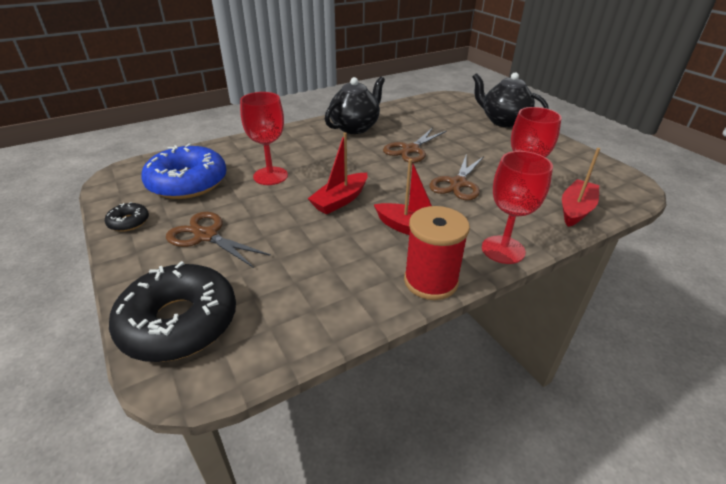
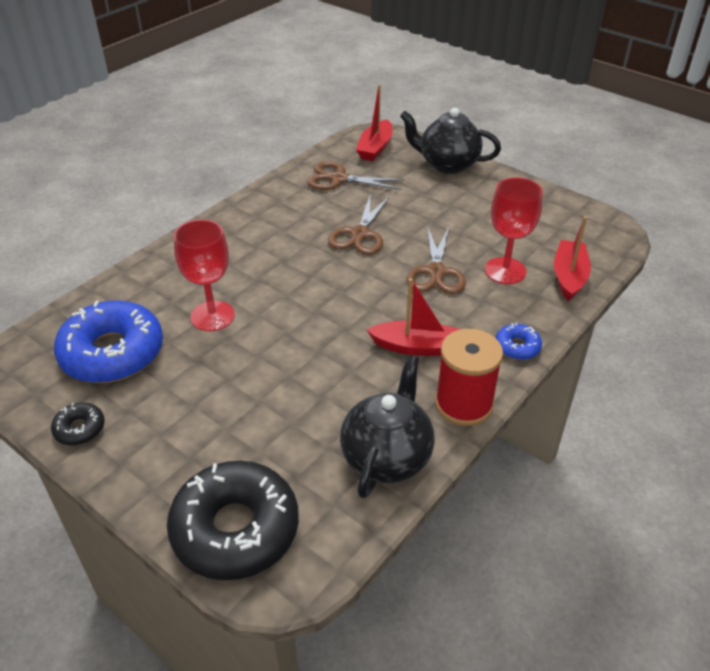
camera: 20 degrees left, 5 degrees up
(206, 236) = (190, 420): brown scissors -> brown scissors (339, 179)
(340, 200) = (317, 329): red boat -> red boat (375, 148)
(355, 127) = (274, 214): black teapot -> black teapot (387, 456)
(503, 250) = (517, 347): red goblet -> blue donut

